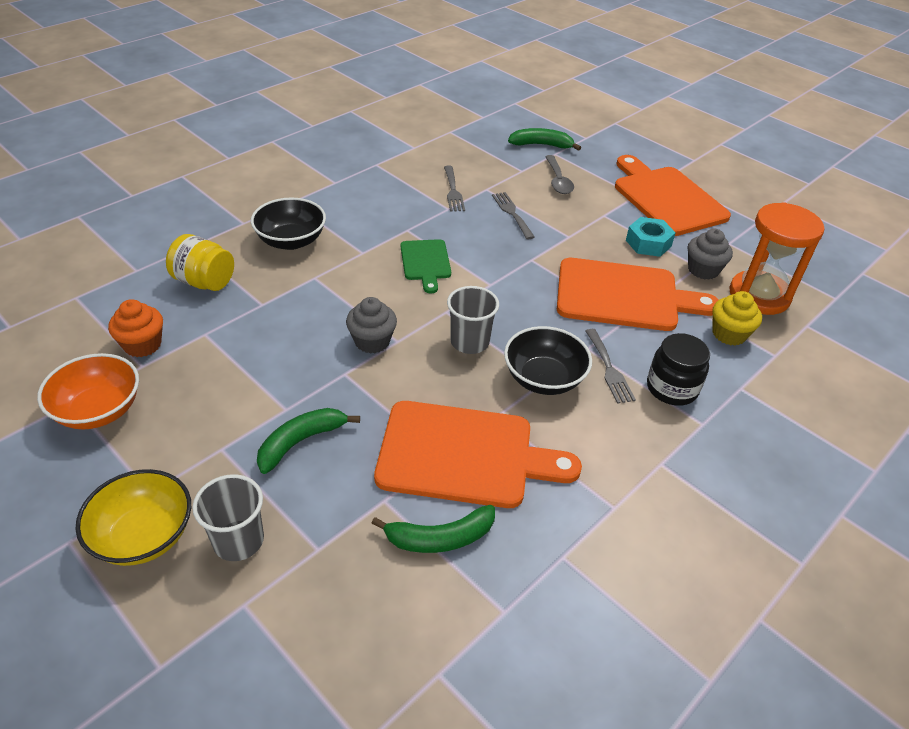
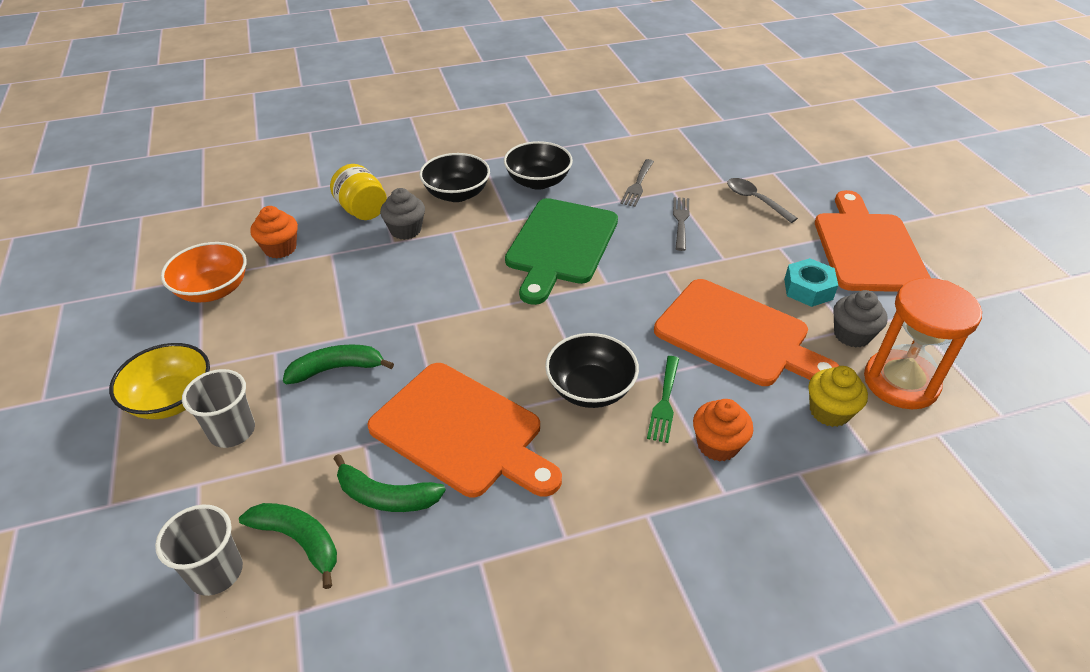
camera: 30 degrees right, 0 degrees up
(361, 210) = (538, 181): none -> black bowl
(372, 341) = (459, 302): grey cupcake -> grey cupcake (405, 230)
(425, 262) = (560, 245): green cutting board -> green cutting board, size x1.89
(469, 342) = (545, 331): grey cup -> grey cup (216, 572)
(541, 145) = (764, 160): green banana -> green banana (299, 540)
(558, 180) = (755, 200): grey spoon -> grey spoon turned 120 degrees clockwise
(609, 369) = (664, 402): grey fork -> green fork
(672, 388) = (717, 445): black jar -> orange cupcake

